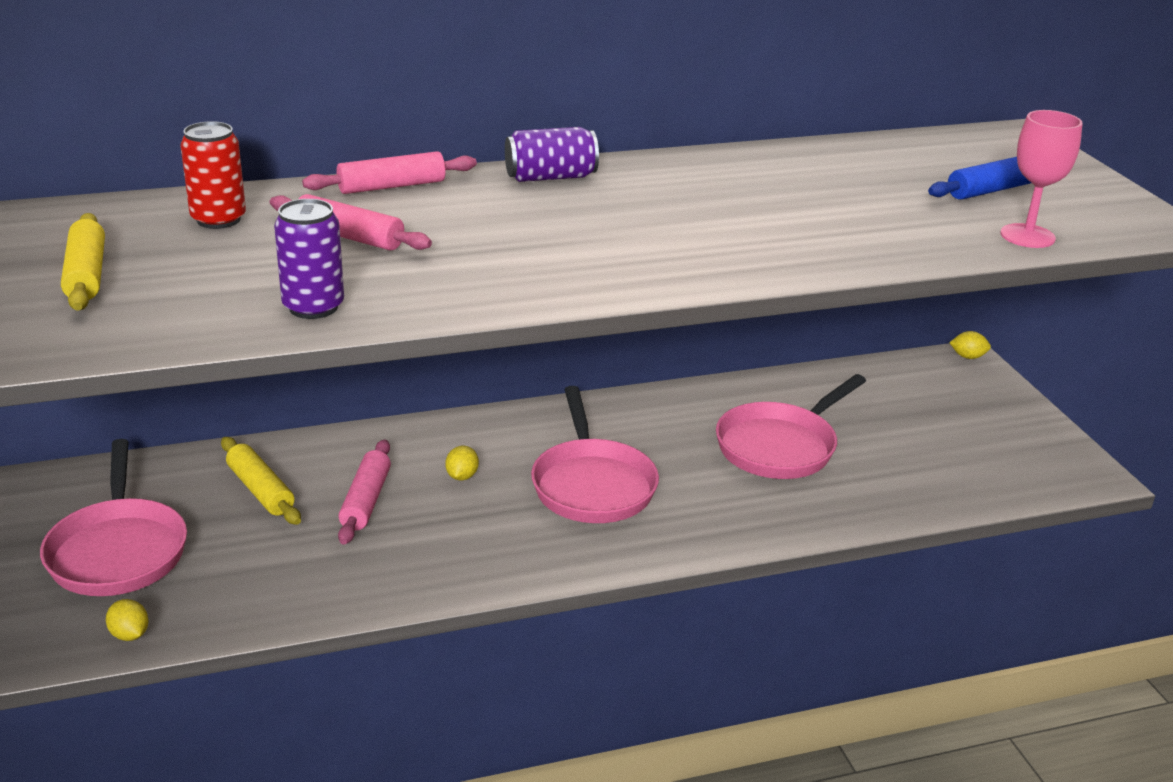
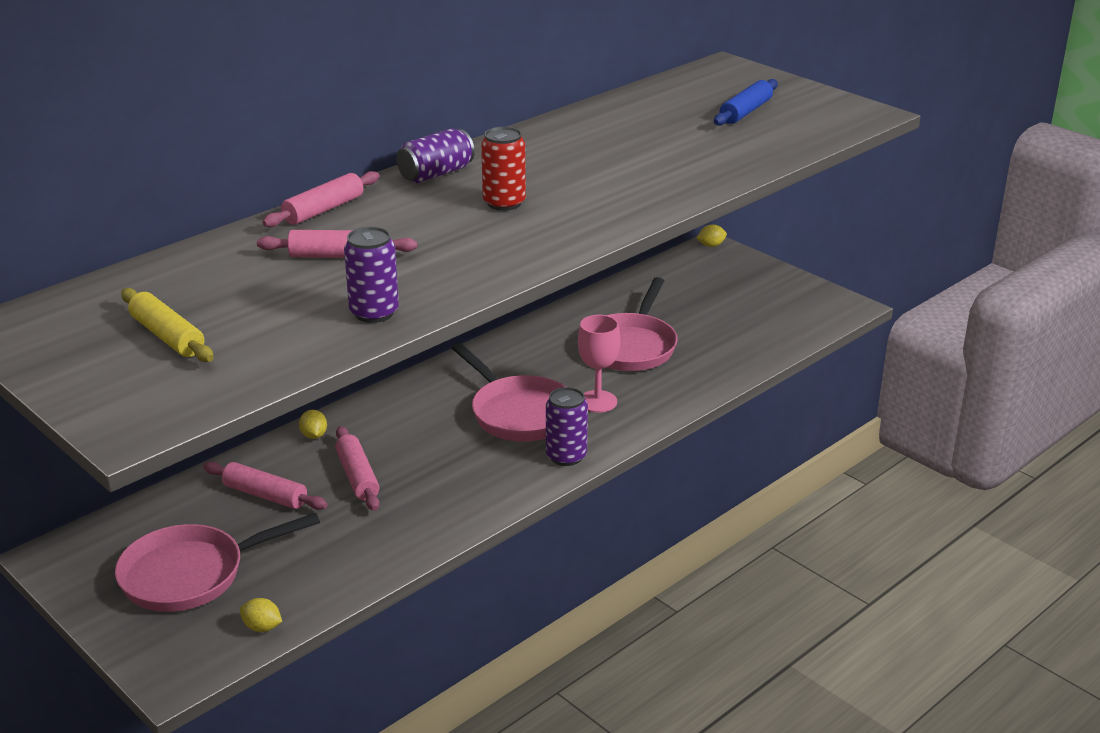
camera: 25 degrees left, 0 degrees up
(118, 551) = (191, 575): pink pan -> pink pan turned 105 degrees clockwise
(218, 219) = (218, 269): red can -> red can (504, 203)
(261, 490) = (265, 495): yellow rolling pin -> pink rolling pin
(462, 476) = (416, 436): yellow lemon -> yellow lemon (314, 435)
(604, 552) = (566, 456): none -> purple can
(1027, 236) = (796, 140): pink goblet -> pink goblet (597, 401)

